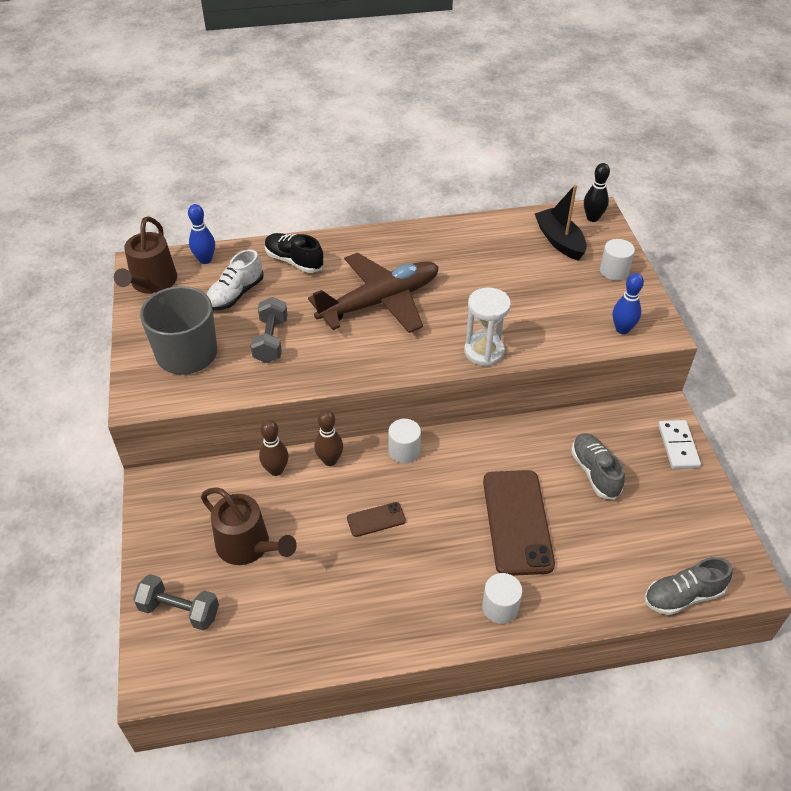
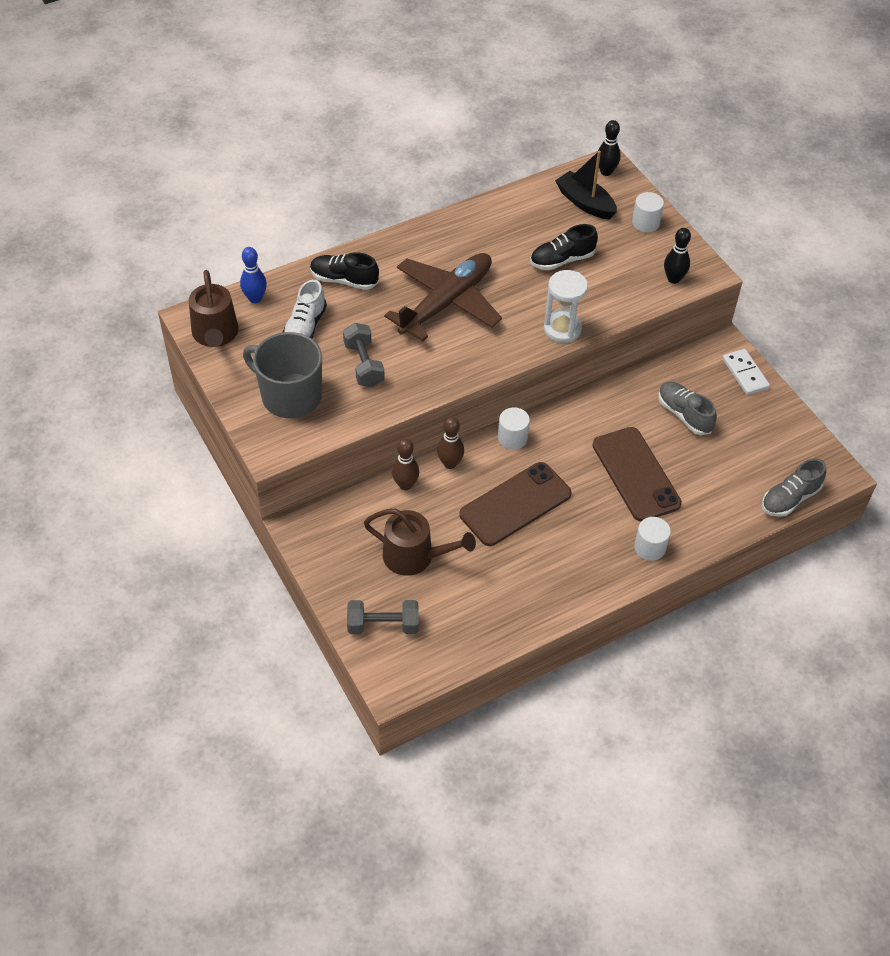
camera: 20 degrees left, 5 degrees up
(376, 519) = (515, 504): brown phone -> brown phone, size x2.14
(513, 287) = (562, 260): none -> black shoe
(622, 329) = (673, 279): blue bowling pin -> black bowling pin

